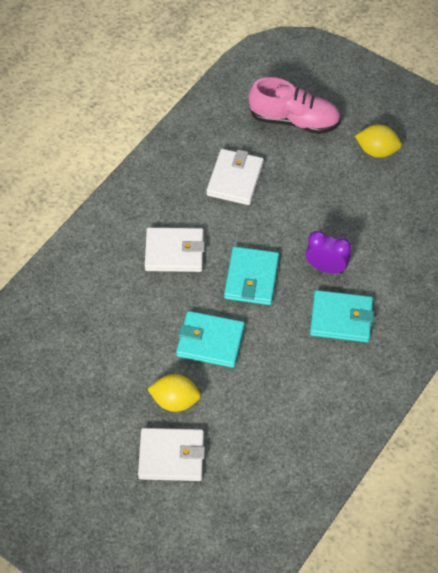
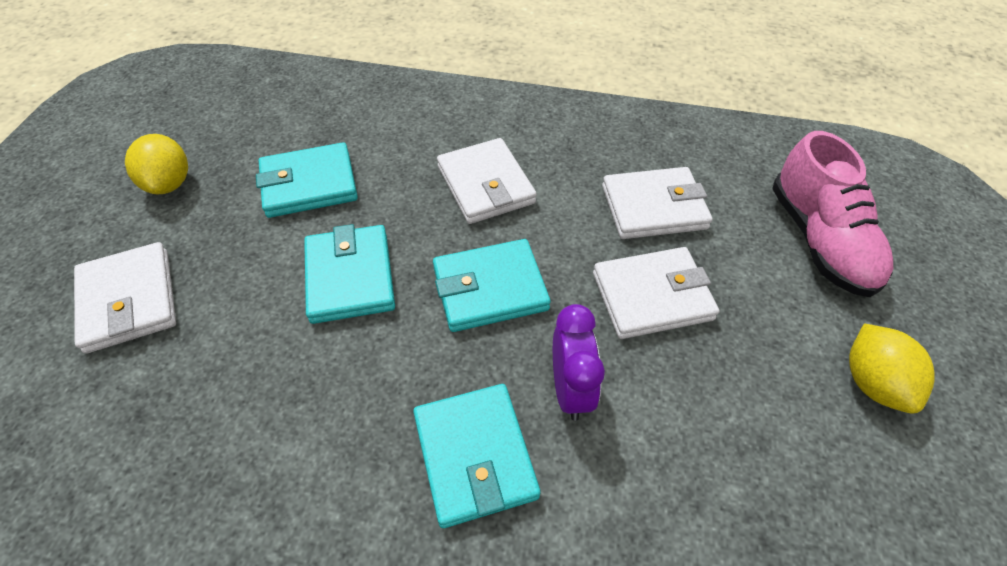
camera: 65 degrees right, 5 degrees down
(123, 345) = (309, 184): none -> turquoise wallet
(175, 400) = (230, 271): yellow lemon -> yellow lemon (169, 183)
(291, 209) = (652, 296): none -> white wallet

